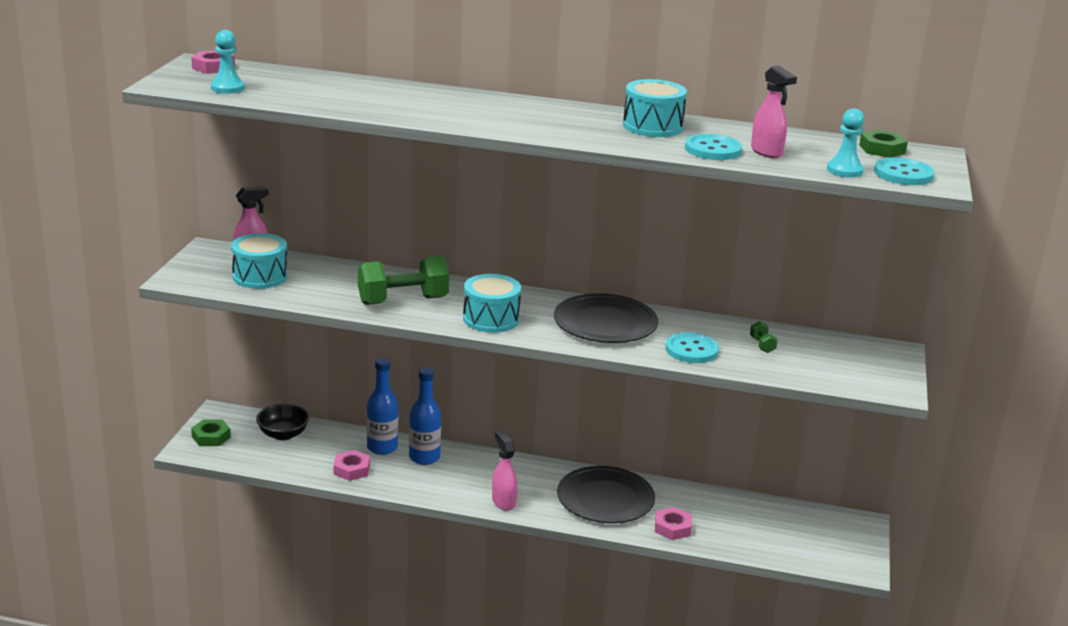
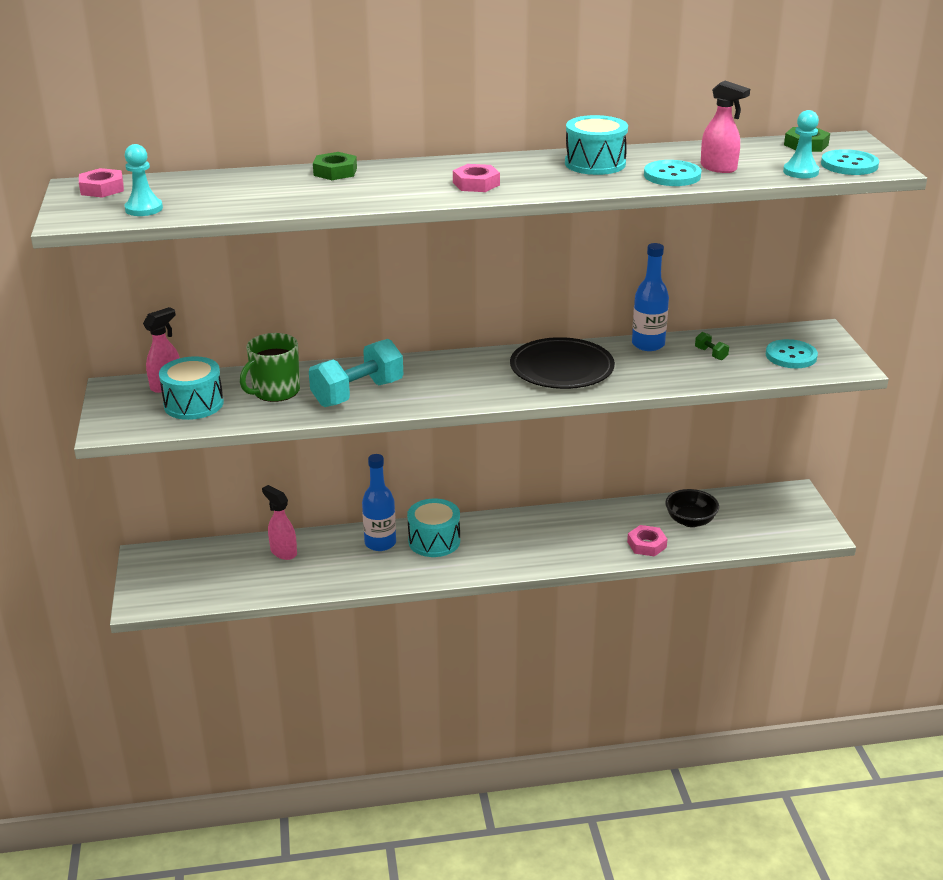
camera: 20 degrees left, 5 degrees up
(211, 437) = (154, 583): green nut -> green nut (335, 172)
(283, 434) = (226, 559): black bowl -> black bowl (690, 521)
(335, 282) = (275, 391): none -> green mug
(351, 469) = (319, 575): pink nut -> pink nut (476, 184)
(382, 447) = (333, 545): blue bottle -> blue bottle (648, 344)
(403, 301) = (358, 393): green dumbbell -> turquoise dumbbell
(491, 319) = (456, 390): turquoise drum -> turquoise drum (434, 541)
(503, 501) = (483, 565): pink spray bottle -> pink spray bottle (283, 552)
(605, 499) = (571, 535): black plate -> none
(691, 350) = (657, 374): turquoise button -> turquoise button (791, 356)

